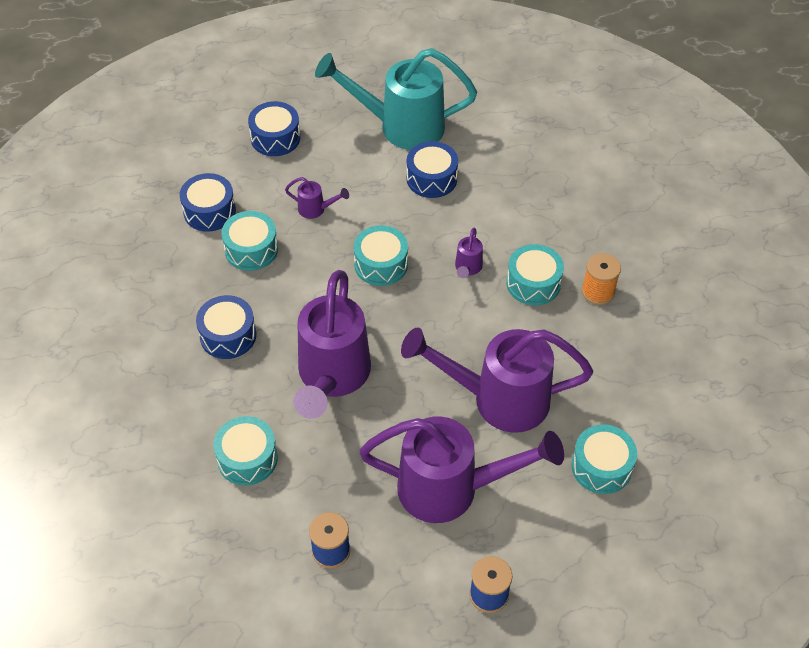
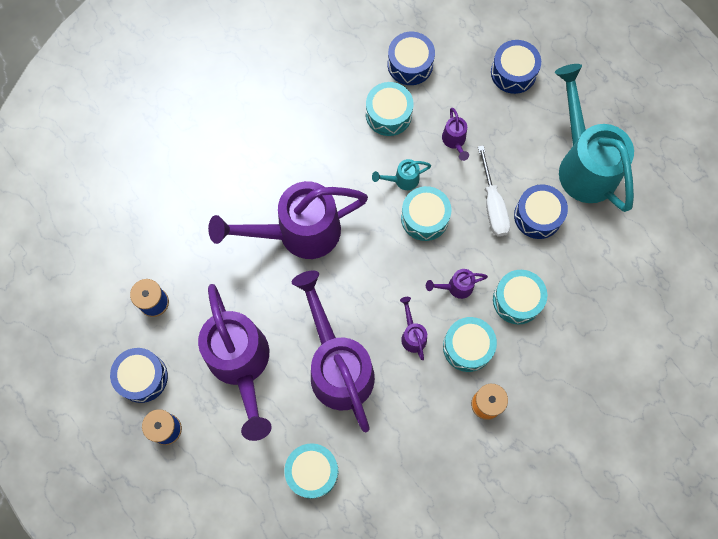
camera: 65 degrees right, 20 degrees up
(228, 335) = (300, 140): blue drum -> blue drum (142, 377)
(247, 458) = (202, 208): turquoise drum -> turquoise drum (517, 300)
(329, 266) = (402, 180): none -> turquoise watering can
(400, 207) = (493, 205): none -> white screwdriver
(497, 322) = (412, 334): none -> purple watering can

